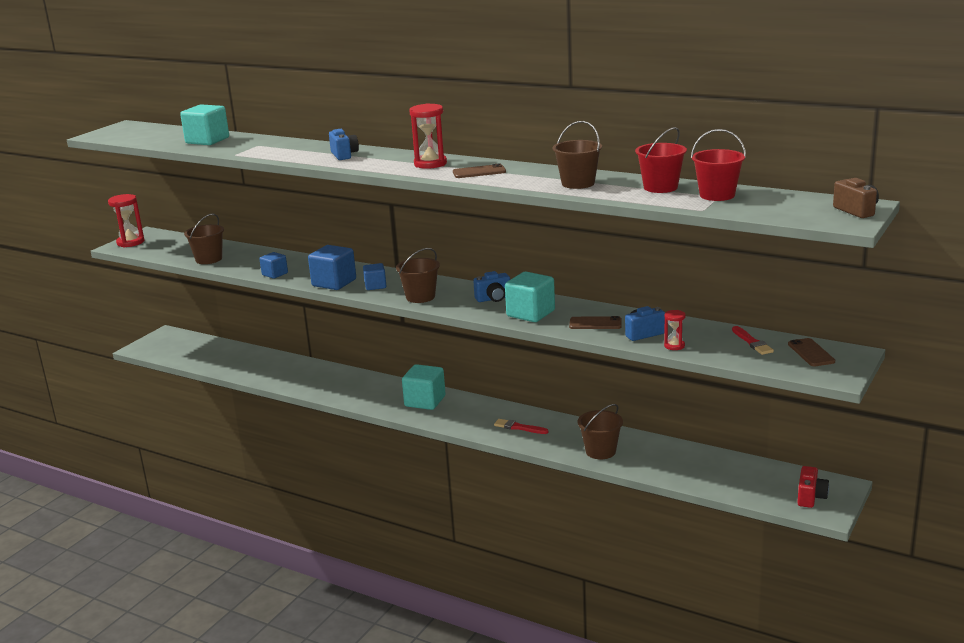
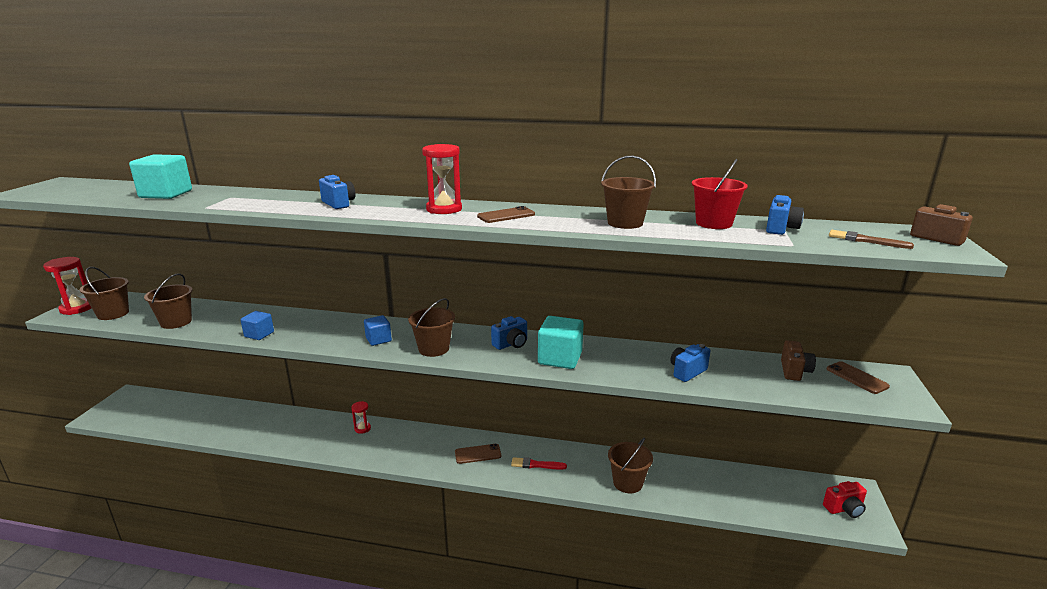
camera: 20 degrees left, 0 degrees up
(159, 249) = (113, 314): none -> brown bucket
(334, 283) = (331, 339): blue cube -> none
(425, 401) = (430, 445): turquoise cube -> none
(595, 323) = (632, 364): brown phone -> brown phone (478, 454)
(674, 346) = (729, 383): red hourglass -> red hourglass (362, 428)
(717, 195) = (781, 229): red bucket -> blue camera
(752, 342) = (794, 371): red brush -> brown camera
(779, 209) = (865, 240): none -> brown brush
(810, 497) = (844, 509): red camera -> red camera turned 75 degrees clockwise

